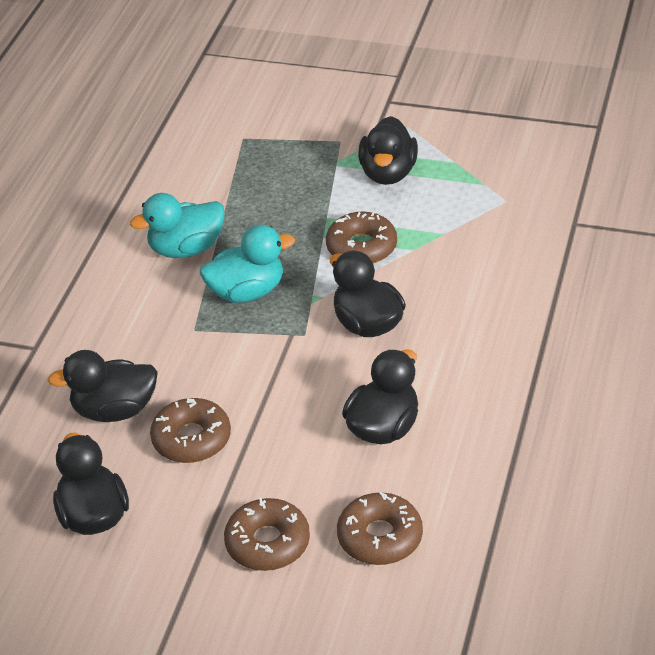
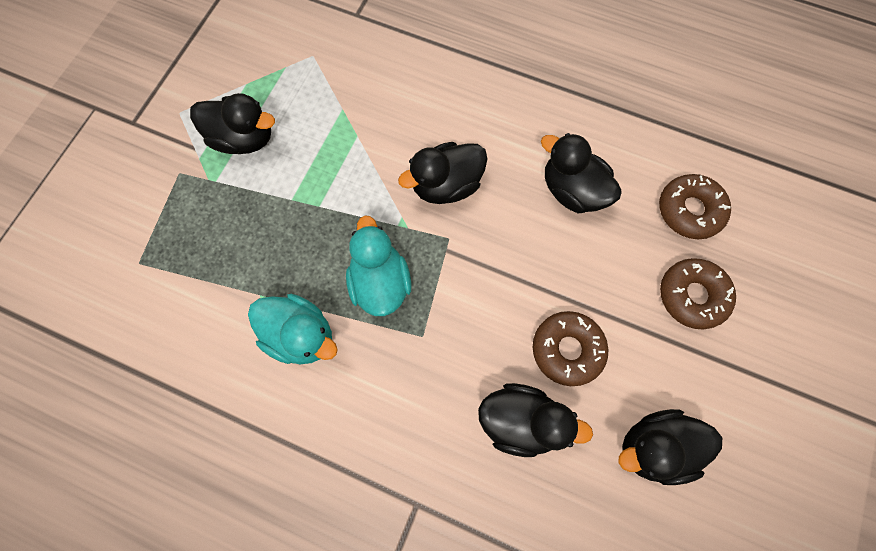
camera: 85 degrees left, 30 degrees up
(114, 410) = (521, 421): black duck -> black duck turned 75 degrees counterclockwise
(186, 249) = (301, 335): turquoise duck -> turquoise duck turned 45 degrees counterclockwise
(361, 247) = (343, 176): brown donut -> none

